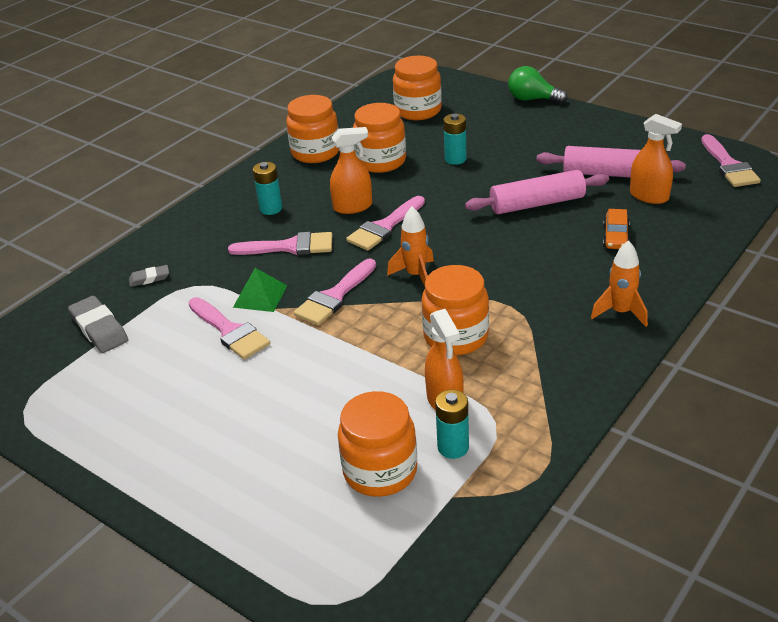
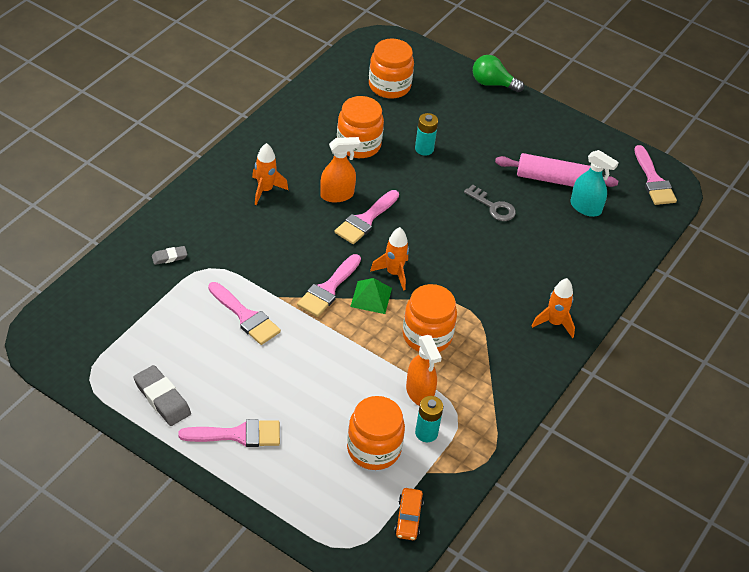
camera: 10 degrees left, 10 degrees up
(99, 329) = (136, 305): grey eraser -> grey eraser (162, 398)
(260, 296) = (266, 283): green pyramid -> green pyramid (371, 297)
(271, 209) = (265, 190): turquoise battery -> orange rocket
(290, 247) = (286, 234): pink brush -> pink brush (238, 435)
(315, 152) = (299, 127): orange jar -> none
(537, 203) = (493, 207): pink rolling pin -> grey key
(615, 237) = (555, 248): orange car -> orange car (408, 518)
(649, 196) = (585, 208): orange spray bottle -> turquoise spray bottle

